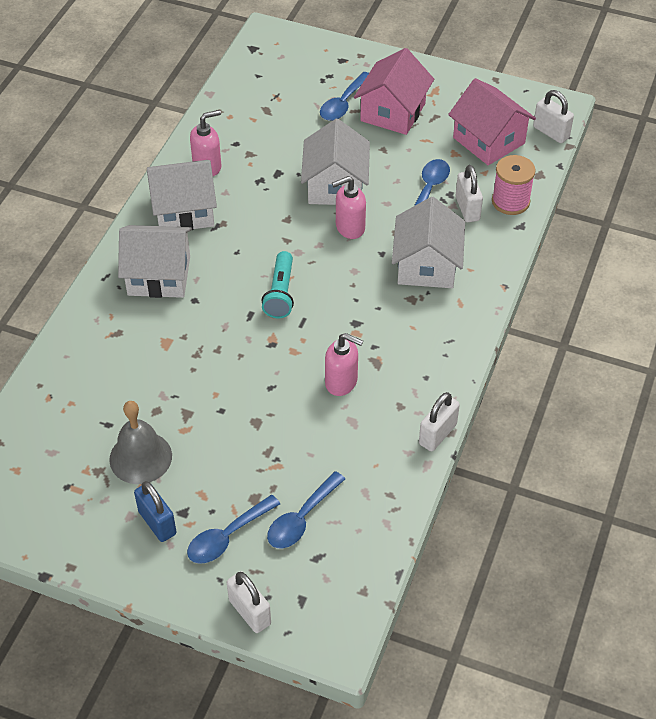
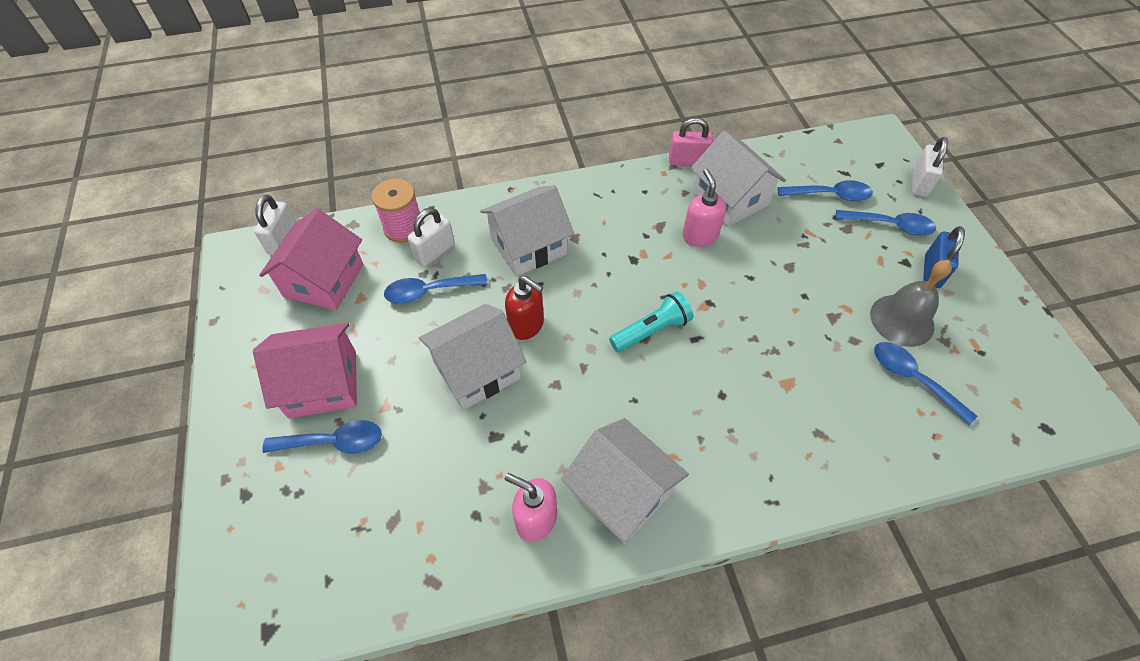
camera: 125 degrees left, 5 degrees up
(95, 420) = (912, 379): none -> blue spoon
(159, 275) = (724, 449): white house -> white house (730, 199)
(349, 227) = (526, 325): pink soap dispenser -> red soap dispenser
(437, 434) = (687, 161): white padlock -> pink padlock

